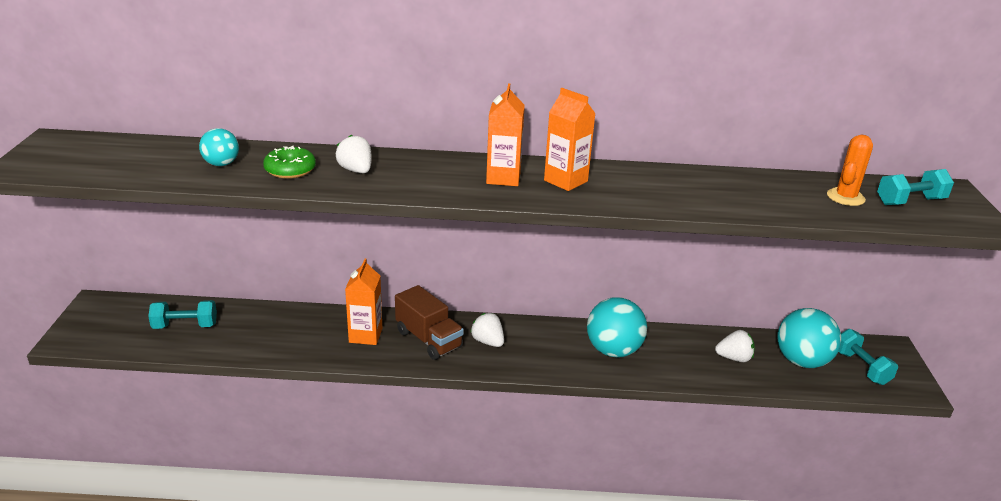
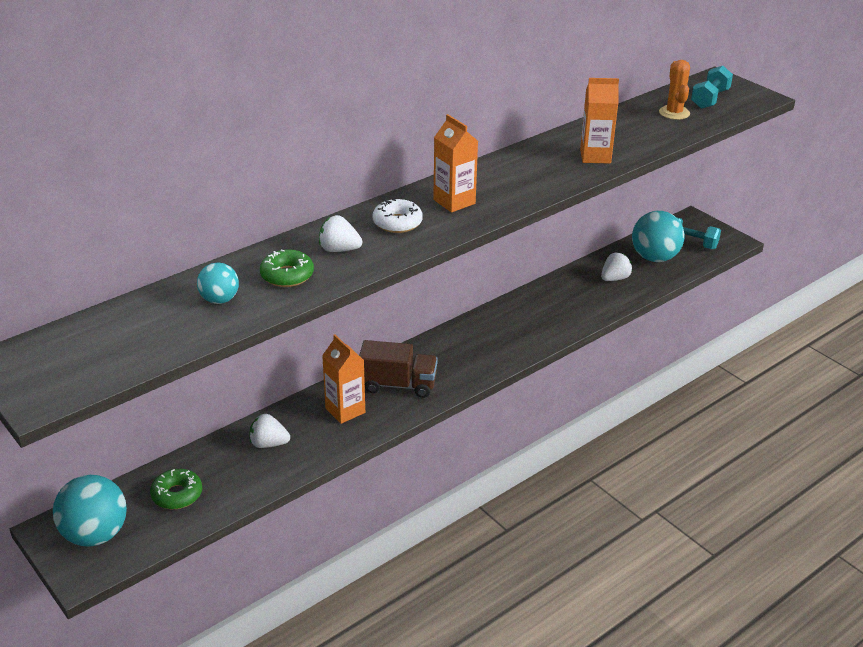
camera: 40 degrees left, 5 degrees up
(185, 326) = (177, 495): turquoise dumbbell -> green donut
(431, 173) = (397, 223): none -> white donut
(488, 342) = (443, 361): white strawberry -> white strawberry (268, 444)
(565, 181) = (498, 183): orange carton -> orange carton (595, 156)
(613, 350) = (535, 317): turquoise ball -> turquoise ball (95, 535)

